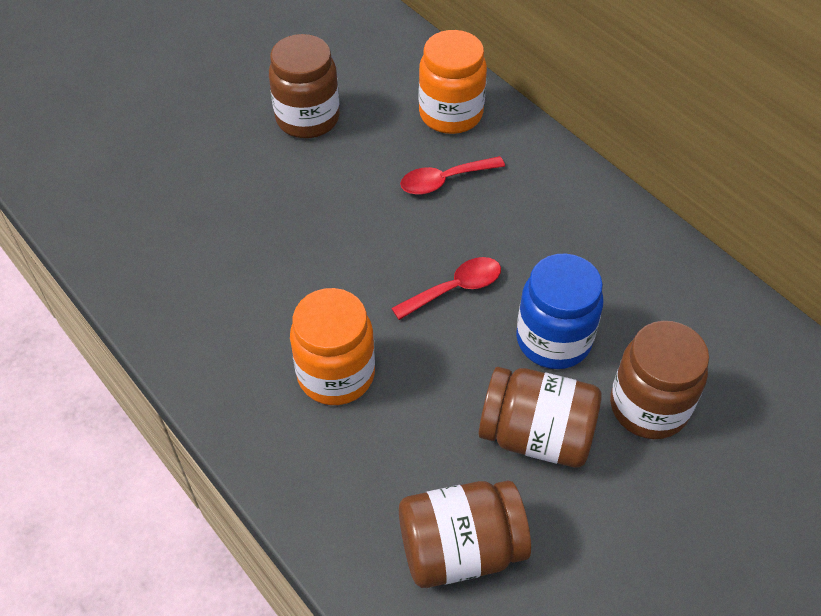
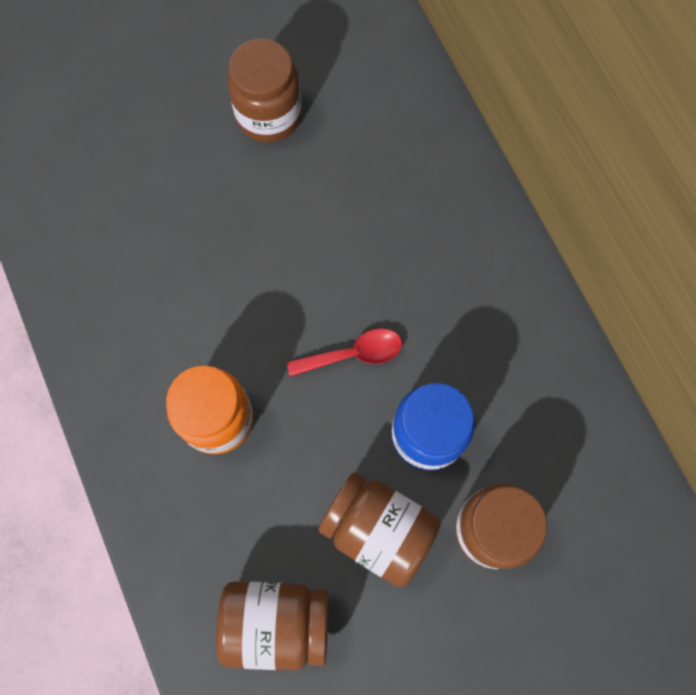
camera: 15 degrees right, 20 degrees up
(444, 180) = (381, 225): red spoon -> none
(450, 114) = (412, 144): orange jar -> none

